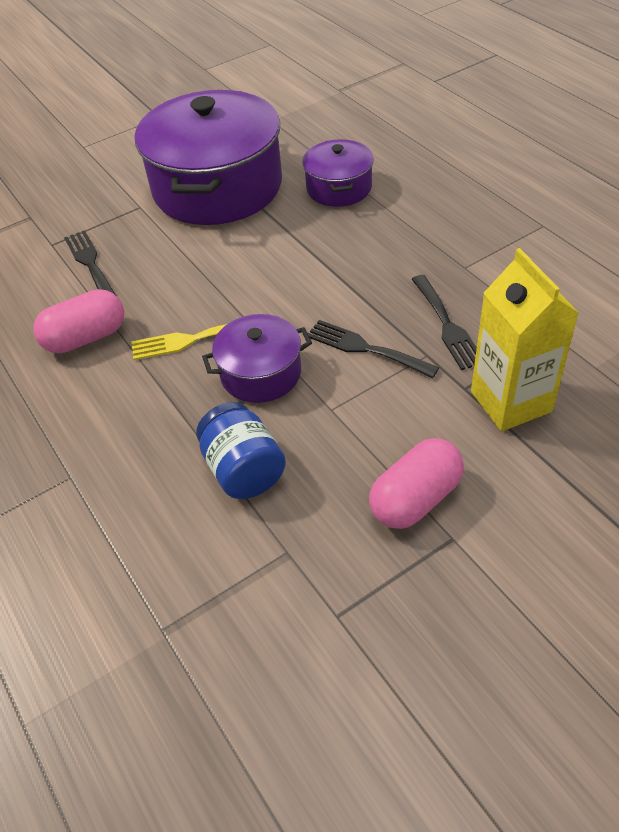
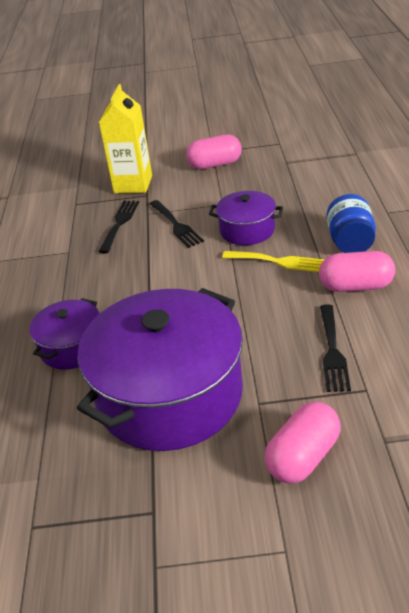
camera: 150 degrees left, 10 degrees down
(89, 188) = (303, 456): none -> pink capsule
(244, 470) = (287, 192): blue jar -> blue jar (350, 242)

